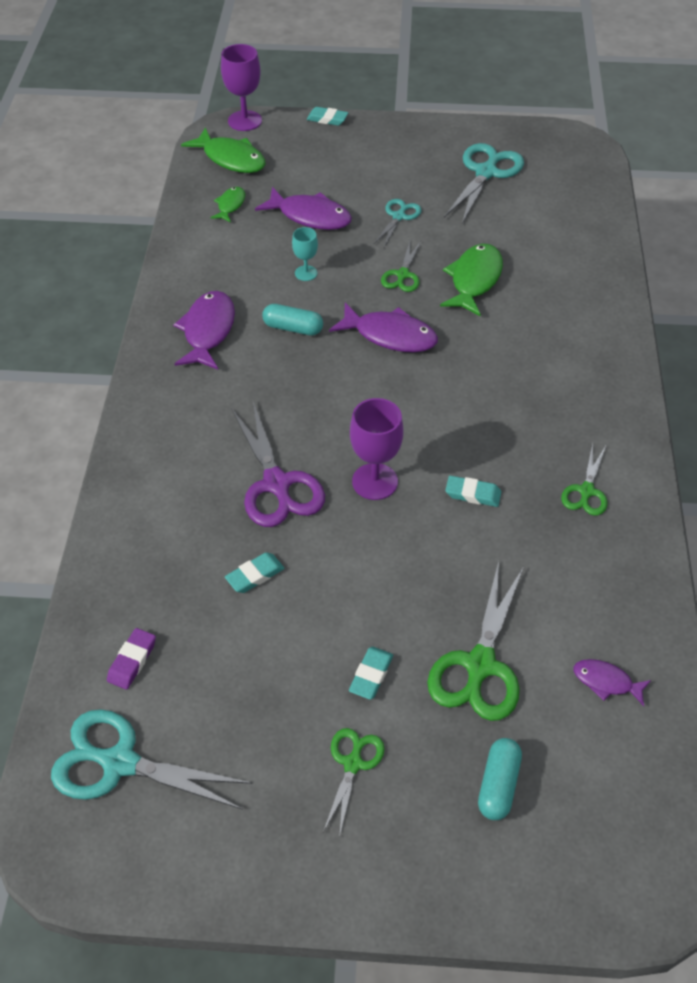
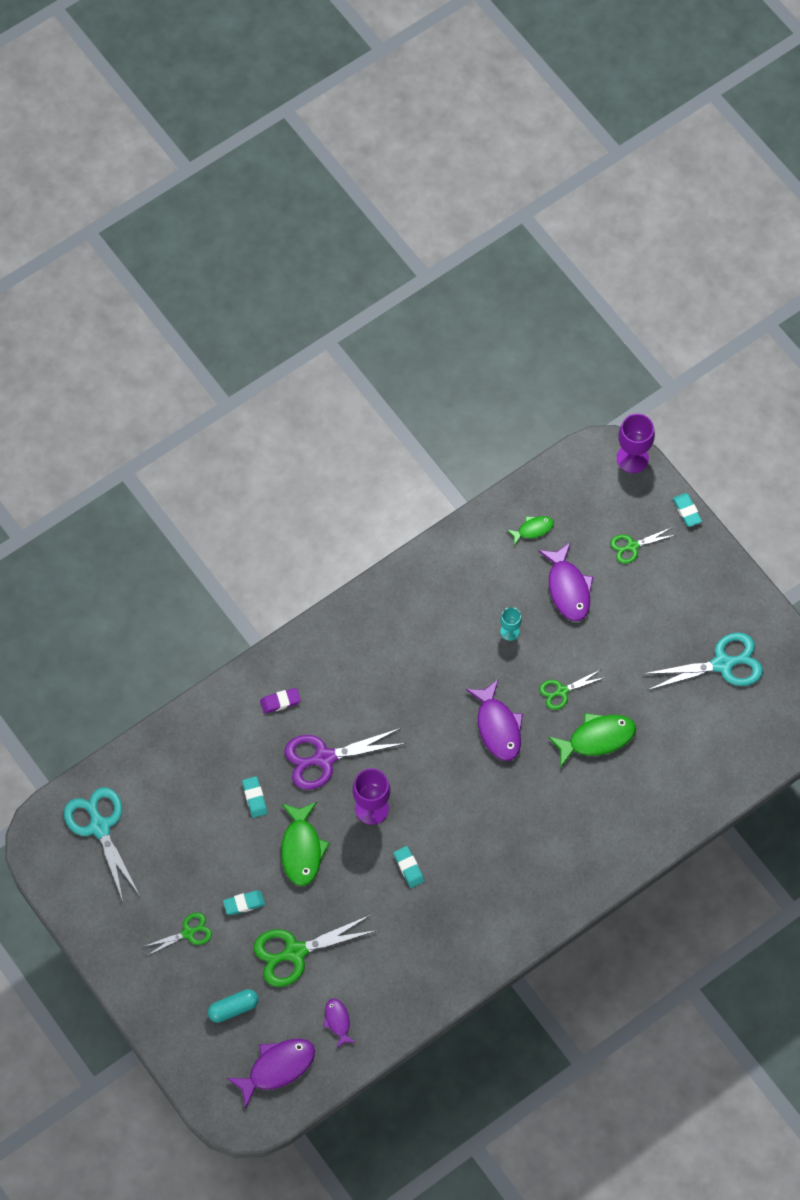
camera: 50 degrees right, 15 degrees up
(132, 661) = (155, 783): purple eraser -> purple eraser (280, 702)
(208, 331) = (406, 618): purple fish -> purple fish (277, 1068)
(231, 159) = (581, 487): green fish -> green fish (302, 849)
(255, 575) = (254, 798): turquoise eraser -> turquoise eraser turned 60 degrees clockwise
(277, 484) = (324, 758): purple scissors -> purple scissors turned 45 degrees clockwise
(293, 328) = (453, 665): turquoise capsule -> none
(399, 216) = (620, 644): turquoise scissors -> none
(586, 491) = (465, 928): green scissors -> green scissors (632, 546)

